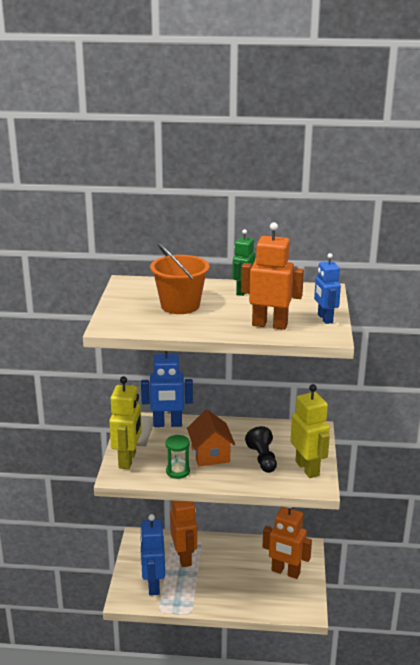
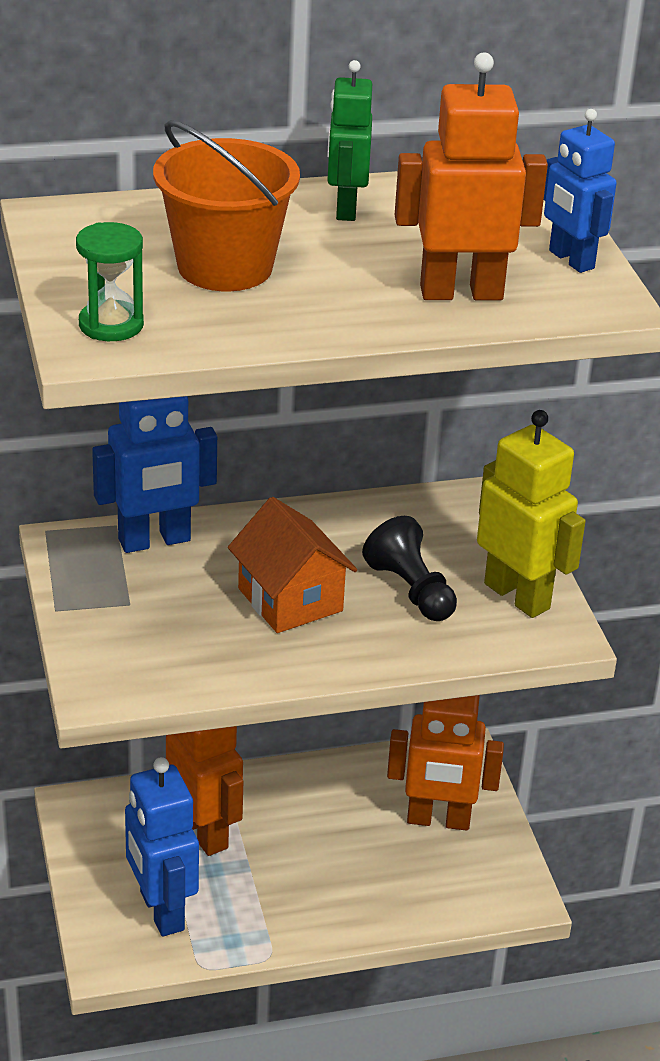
camera: 20 degrees left, 10 degrees up
(128, 460) = (106, 647): yellow robot -> none
(178, 471) = (237, 655): green hourglass -> green hourglass (111, 325)

